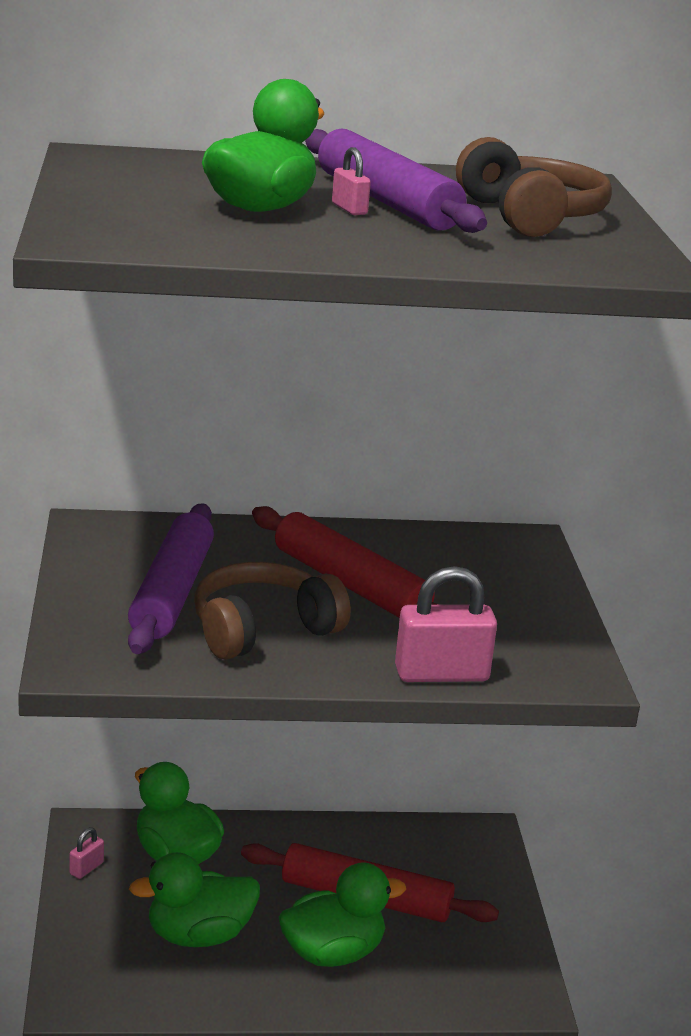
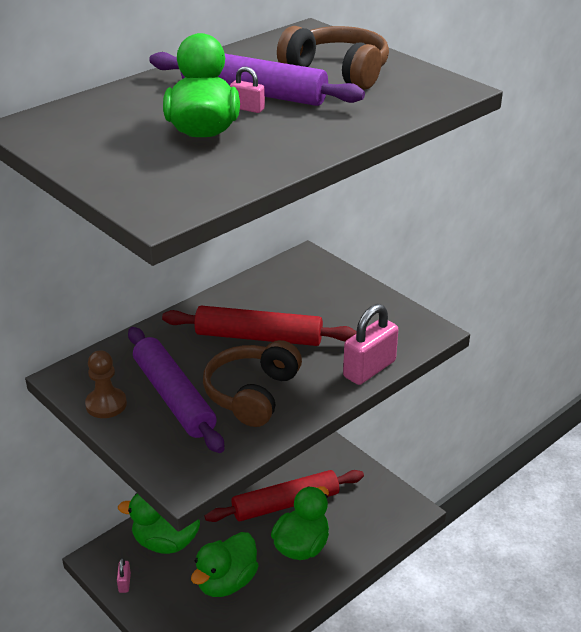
camera: 35 degrees left, 10 degrees up
(93, 565) = (106, 404): none -> brown pawn

